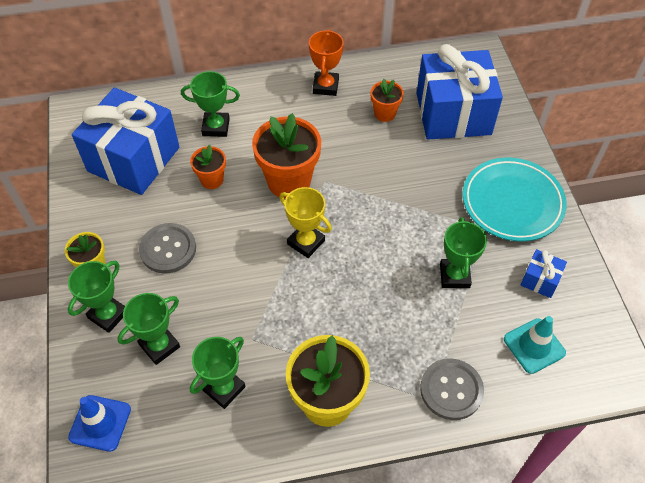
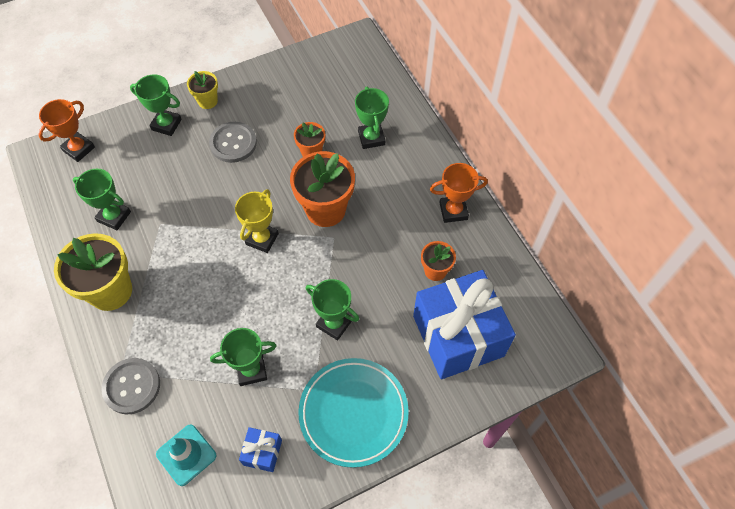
camera: 75 degrees right, 5 degrees up
(100, 423) = (78, 149): blue traffic cone -> orange trophy
(134, 159) = (318, 92): blue gift -> none
(159, 346) = (145, 164): green trophy -> green trophy (334, 323)

